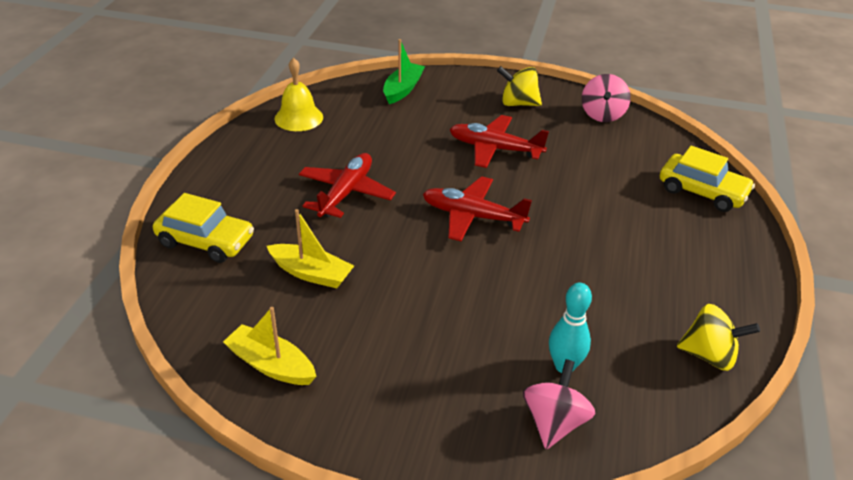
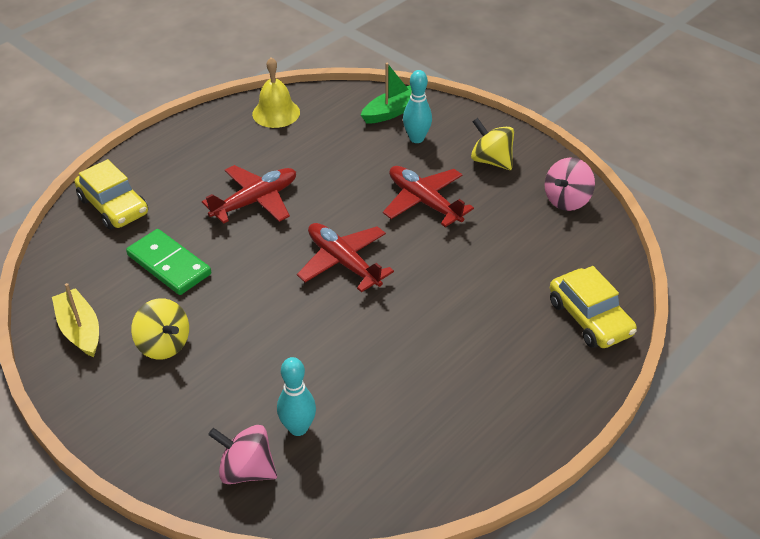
camera: 30 degrees right, 5 degrees up
(311, 273) = (169, 265): yellow boat -> green domino
(442, 104) = (416, 138): none -> turquoise bowling pin
(554, 422) = (246, 470): pink spinning top -> pink spinning top turned 120 degrees counterclockwise
(709, 355) = (433, 475): yellow spinning top -> yellow spinning top (164, 345)

